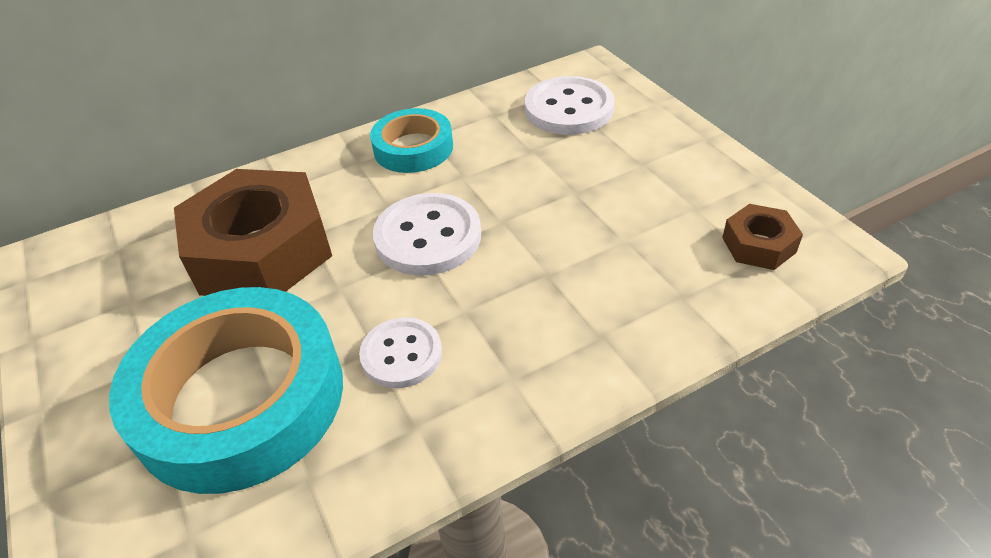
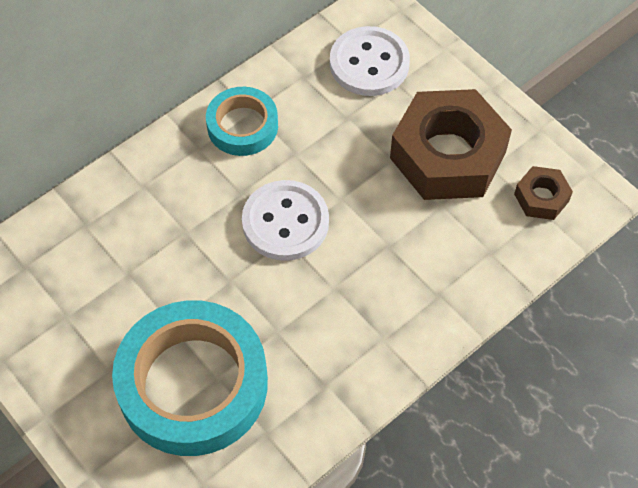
camera: 15 degrees left, 15 degrees up
(261, 250) = (152, 253): brown nut -> brown nut (447, 155)
(401, 354) = (298, 331): white button -> none

